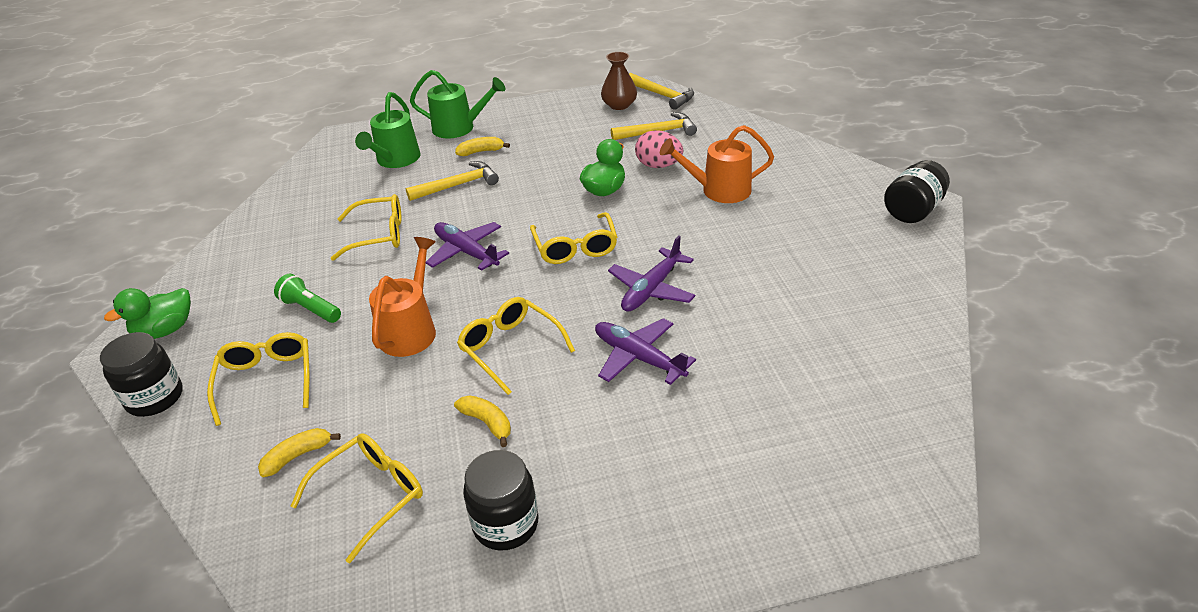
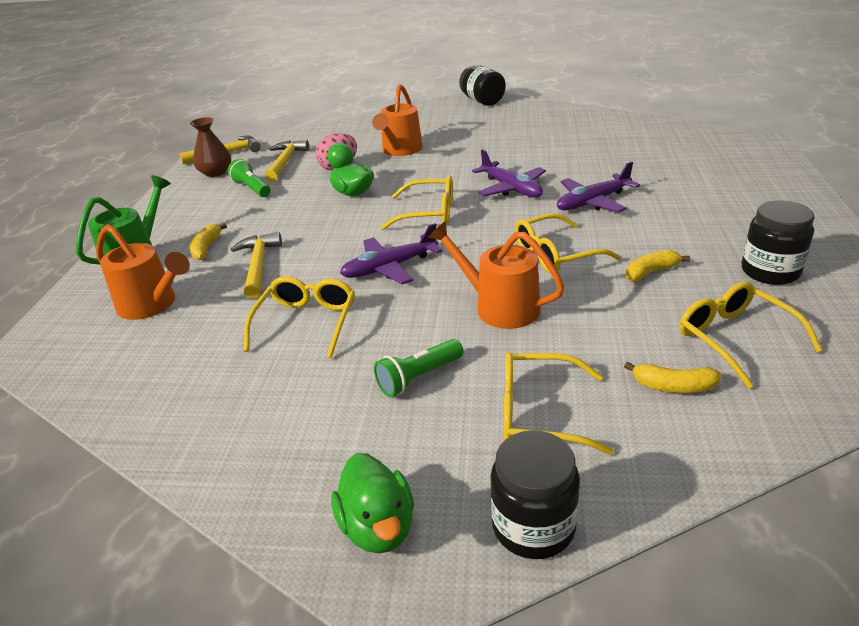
camera: 70 degrees left, 5 degrees down
(298, 456) = (673, 386): yellow banana -> yellow banana turned 60 degrees counterclockwise
(395, 160) = (152, 305): green watering can -> orange watering can
(593, 134) = (252, 188): none -> green flashlight

